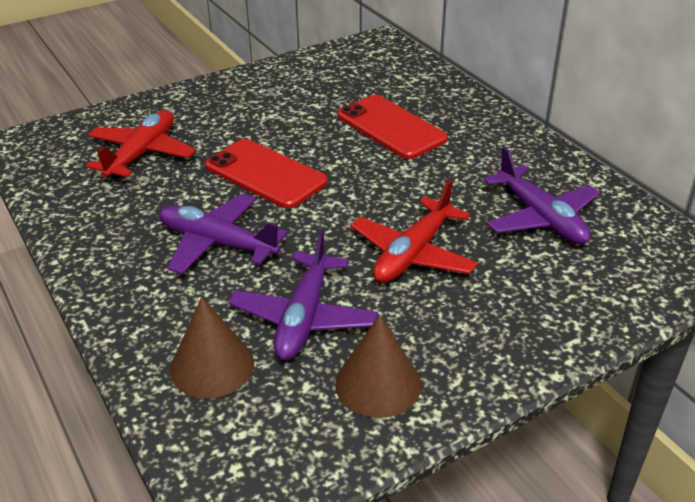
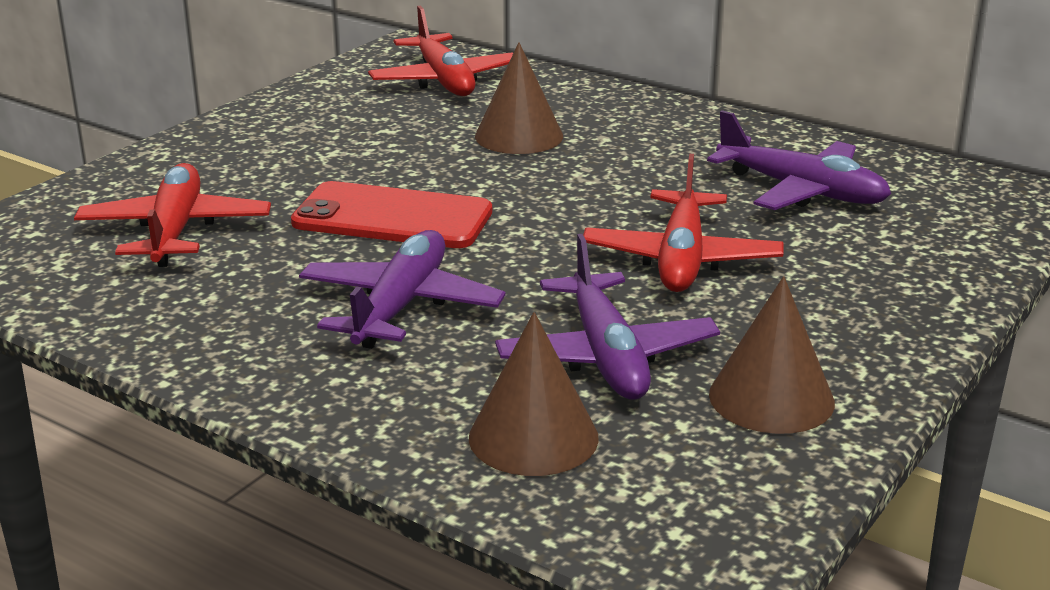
camera: 25 degrees left, 10 degrees down
(217, 243) = (401, 306): purple plane -> purple plane turned 105 degrees clockwise
(380, 72) = (444, 80): none -> red plane
(391, 127) = (519, 136): red phone -> brown cone

